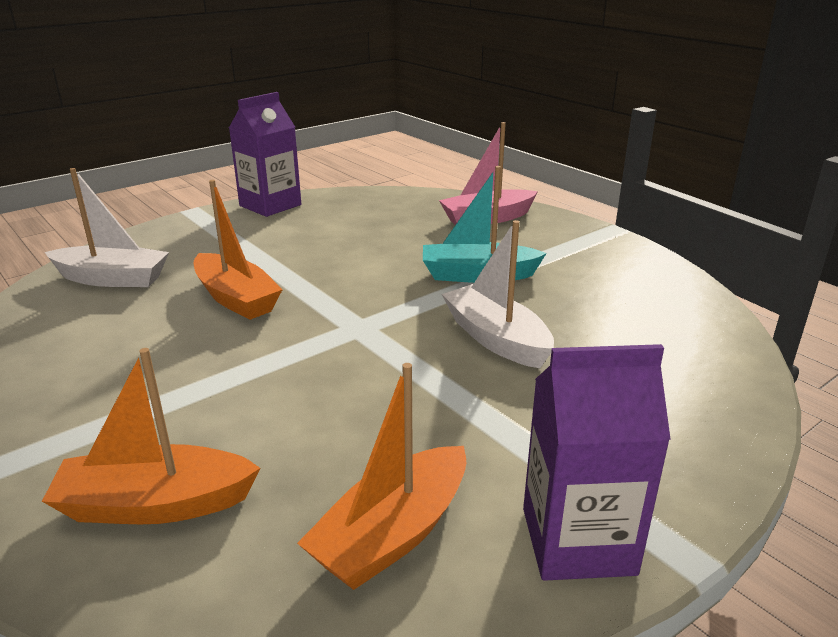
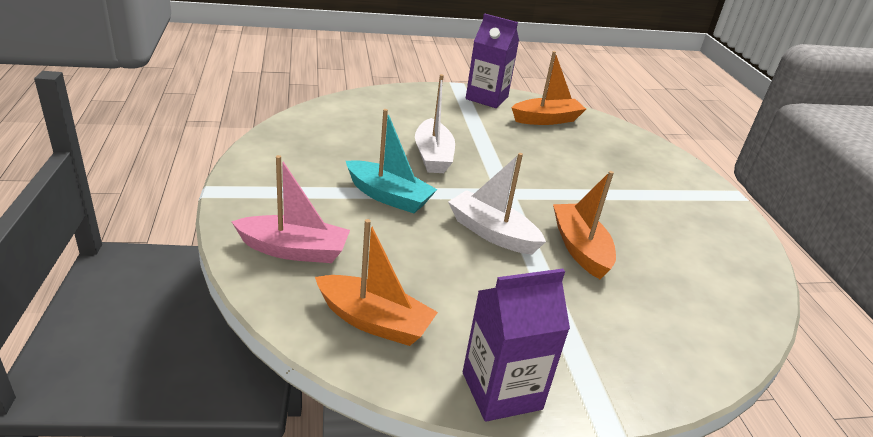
camera: 155 degrees left, 5 degrees up
(112, 279) = (687, 316): white boat -> white boat (492, 233)
(155, 504) = (633, 156): orange boat -> orange boat (374, 321)

